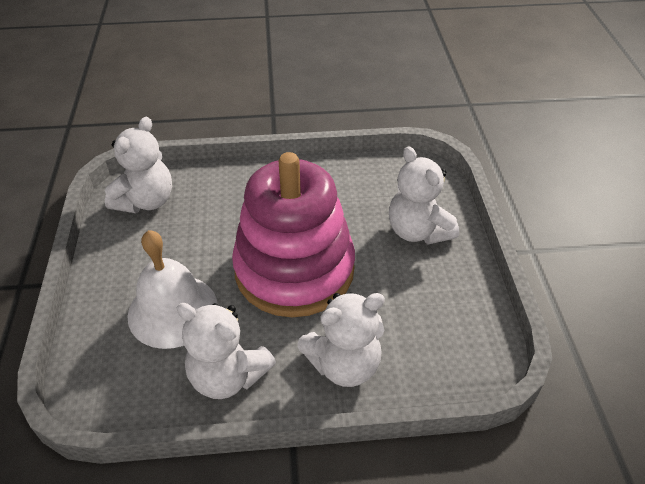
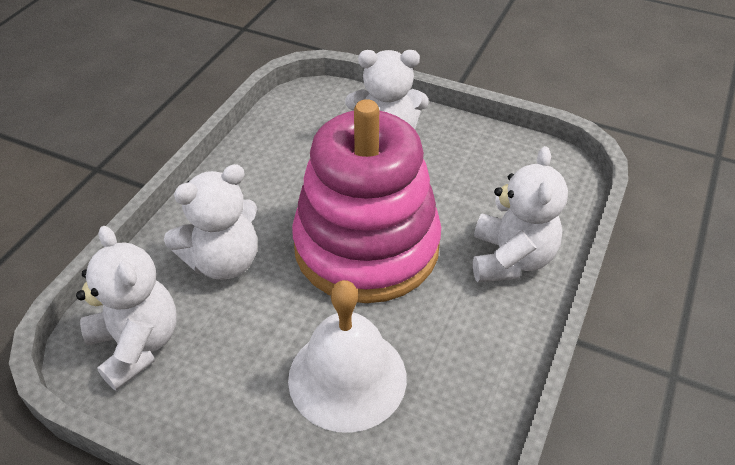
camera: 60 degrees left, 0 degrees up
(228, 376) = (472, 357): white teddy bear -> white teddy bear (223, 261)

